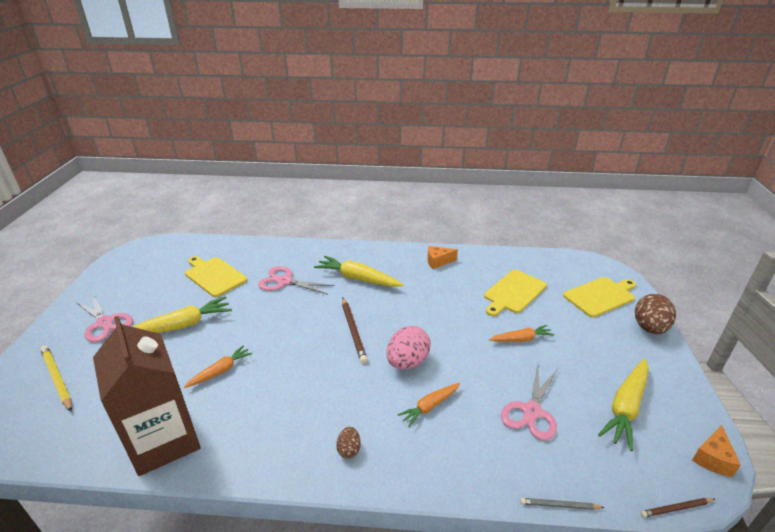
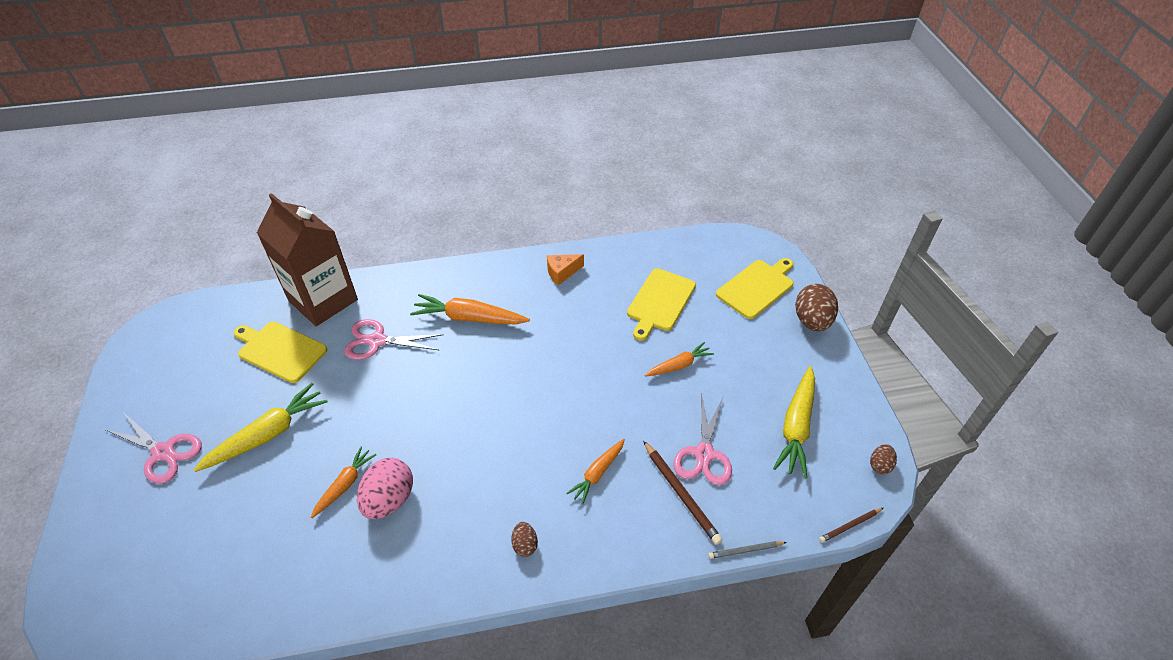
camera: 15 degrees left, 15 degrees up
(57, 379) = (141, 543): yellow pencil -> none
(164, 440) = (314, 586): brown carton -> brown carton (323, 300)
(353, 331) = (486, 395): brown pencil -> brown pencil (680, 493)
(358, 278) = (469, 318): yellow carrot -> orange carrot
(407, 362) = (560, 423): pink egg -> pink egg (389, 499)
(712, 458) = (880, 465): orange cheese -> brown egg

